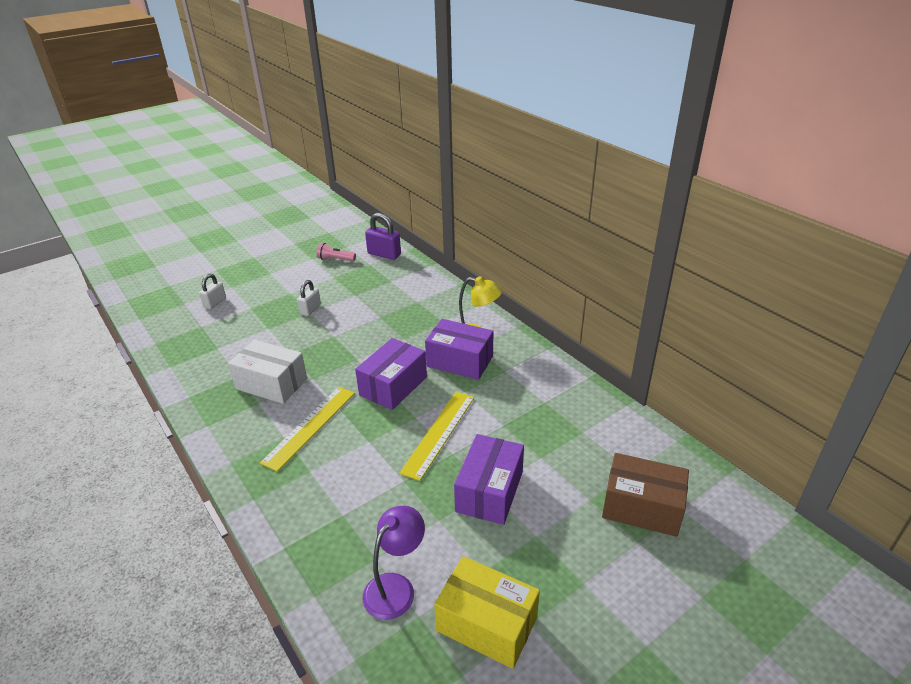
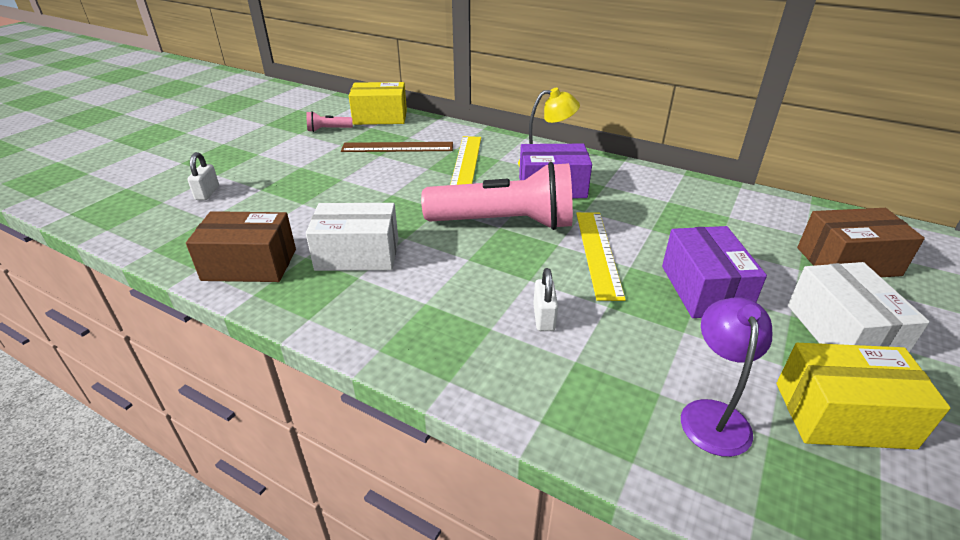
camera: 25 degrees left, 0 degrees up
(201, 372) = (250, 264): none -> brown box
(310, 309) = (340, 176): white padlock -> white padlock (544, 317)
(310, 426) = (447, 284): yellow ruler -> yellow ruler (466, 161)
(373, 290) = (397, 147): none -> brown ruler
(384, 254) = (380, 117): purple padlock -> yellow box
(393, 386) = (505, 223): purple box -> pink flashlight
(560, 564) = (841, 332): none -> white box

